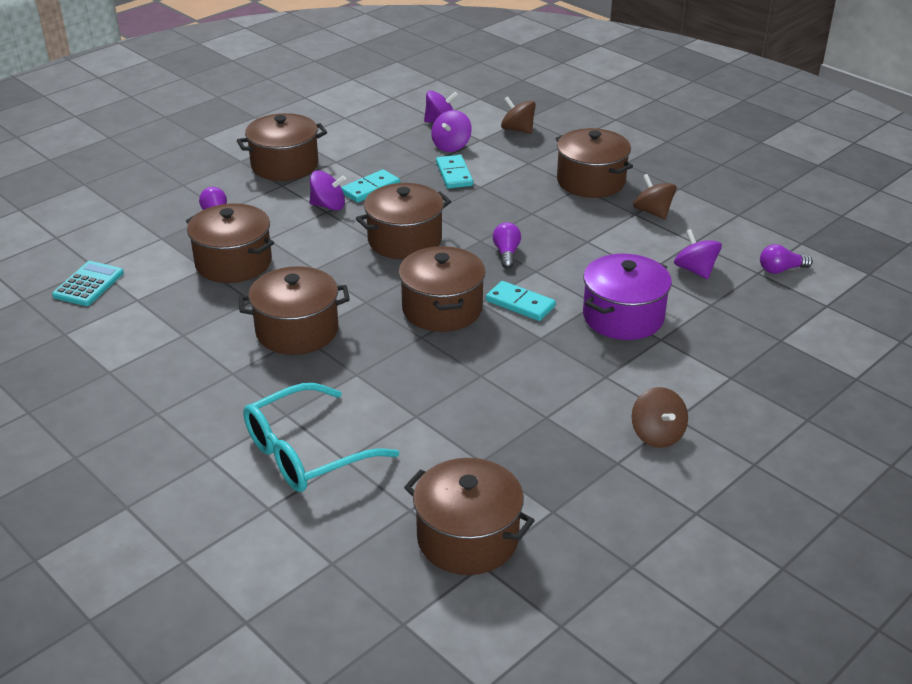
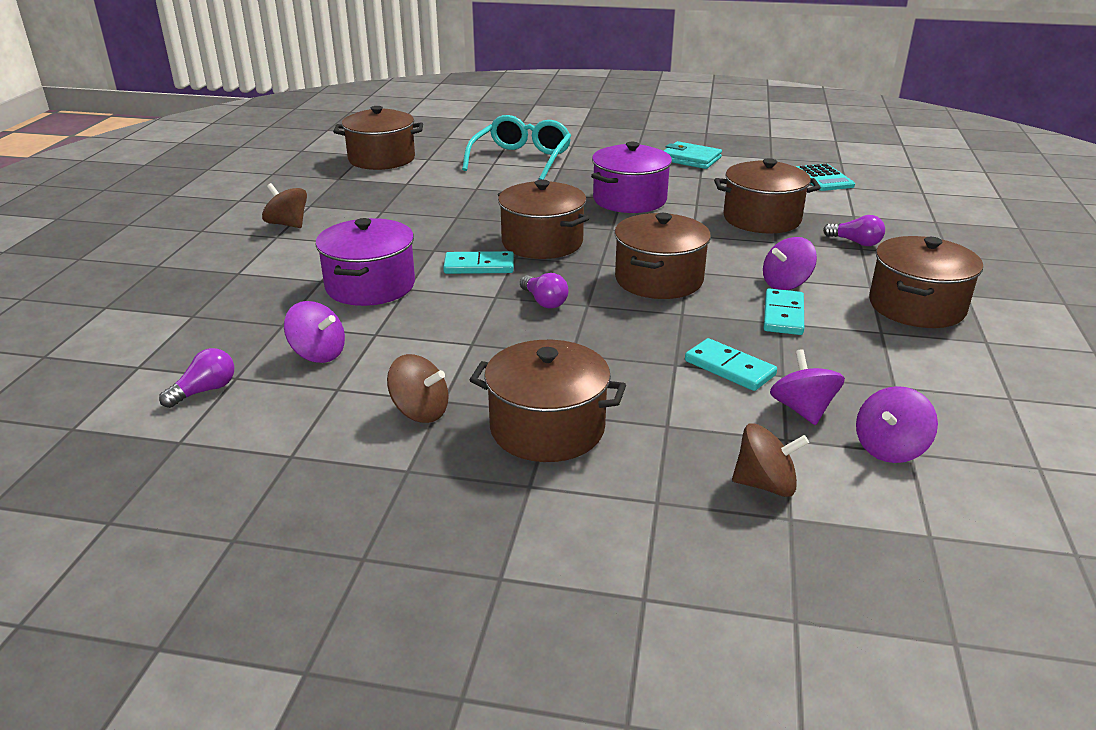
camera: 145 degrees right, 5 degrees down
(138, 367) = (690, 159): none -> turquoise wallet
(297, 331) = (629, 200): brown pot -> purple pot

